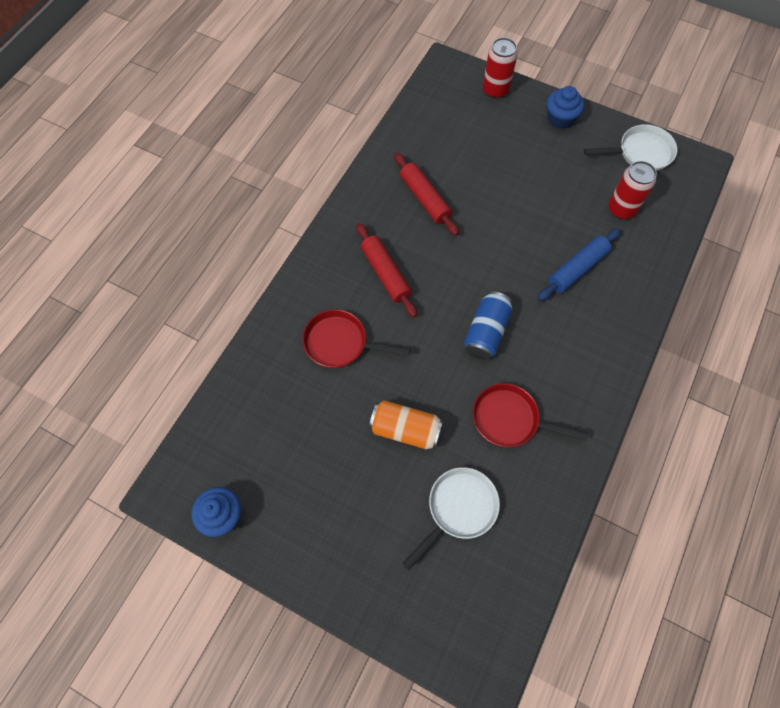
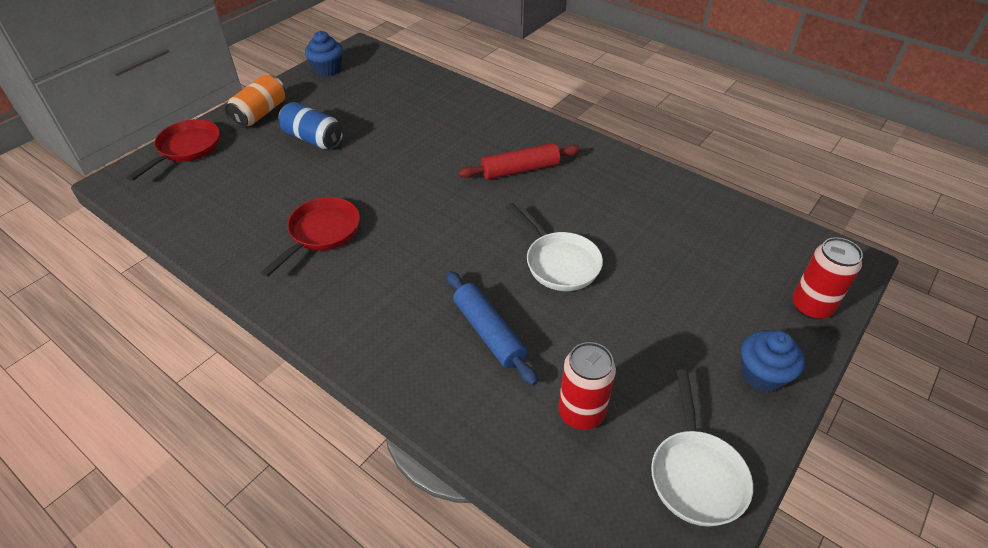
camera: 100 degrees right, 20 degrees down
(340, 343) = (450, 134): red pan -> red pan (186, 149)
(405, 429) = (347, 163): orange can -> orange can (260, 114)
(424, 199) = (616, 210): red rolling pin -> none
(458, 509) = (256, 185): white pan -> white pan (559, 263)
(486, 332) = (427, 232): blue can -> blue can (313, 139)

